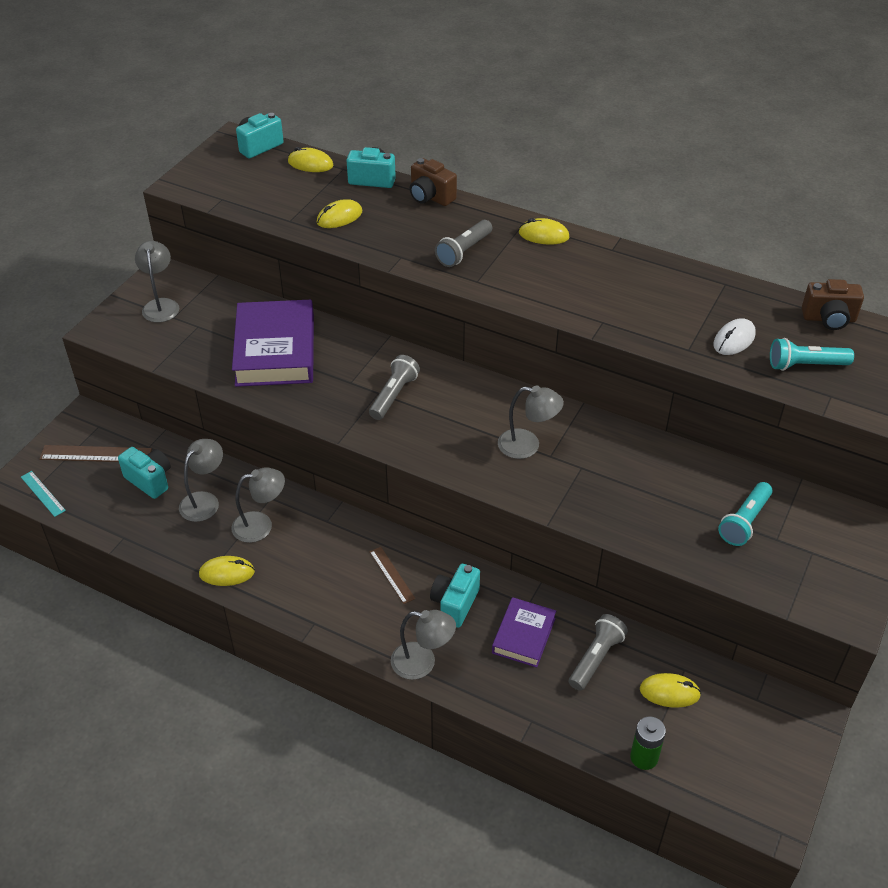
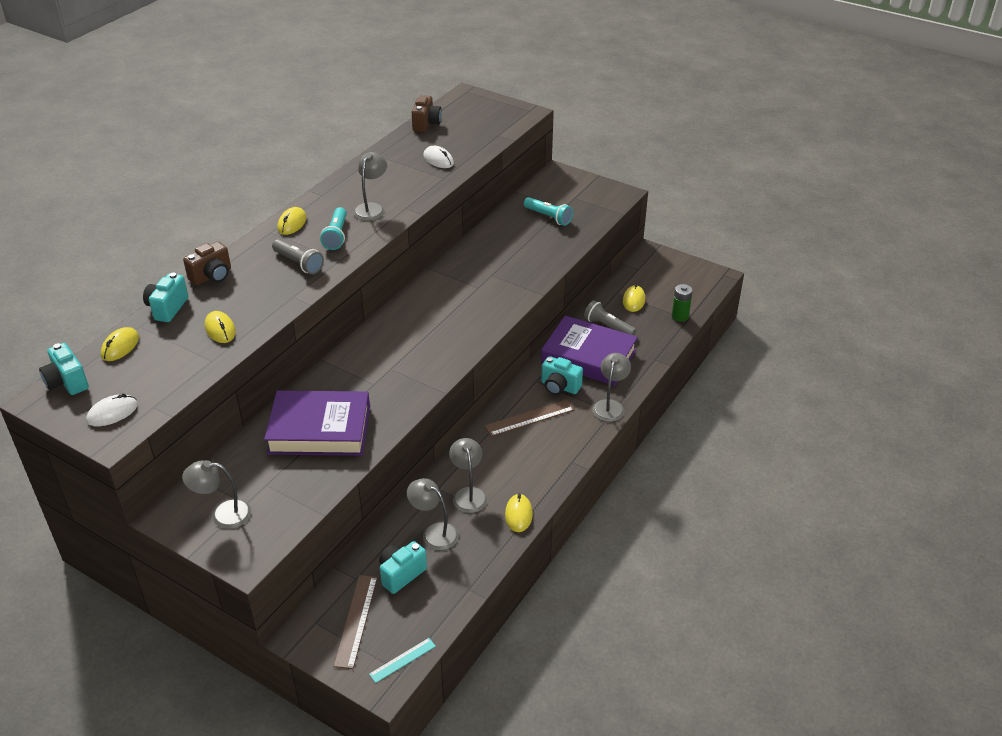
camera: 85 degrees left, 5 degrees down
(215, 178) = (112, 413): none -> white mouse
(392, 575) = (530, 418): brown ruler -> brown ruler, size x1.60
(393, 395) = (397, 360): grey flashlight -> none
(523, 635) = (588, 356): purple book -> purple book, size x1.82
(527, 445) = (466, 296): grey lamp -> grey lamp (372, 208)
(805, 365) = (469, 139): turquoise flashlight -> turquoise flashlight (336, 236)

